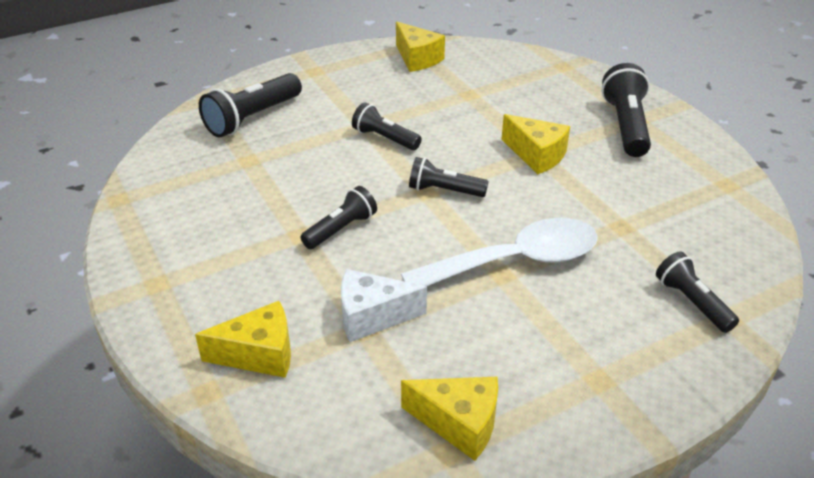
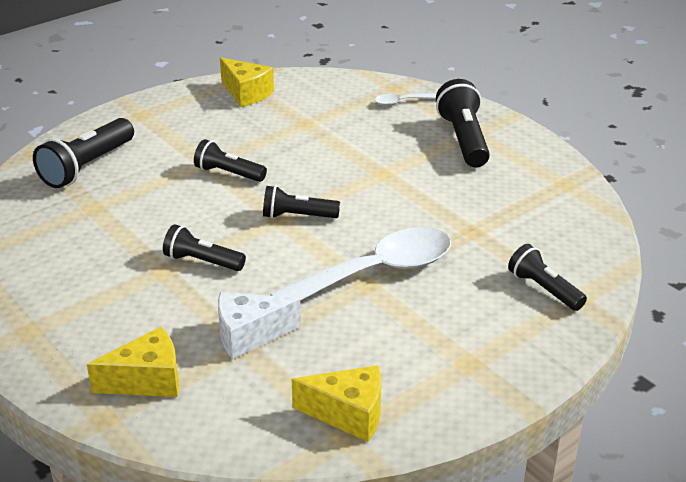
camera: 10 degrees left, 5 degrees down
(341, 229) = (202, 261): black flashlight -> black flashlight turned 105 degrees counterclockwise
(536, 155) = (382, 175): yellow cheese -> none
(568, 81) = (401, 102): none -> white spoon

